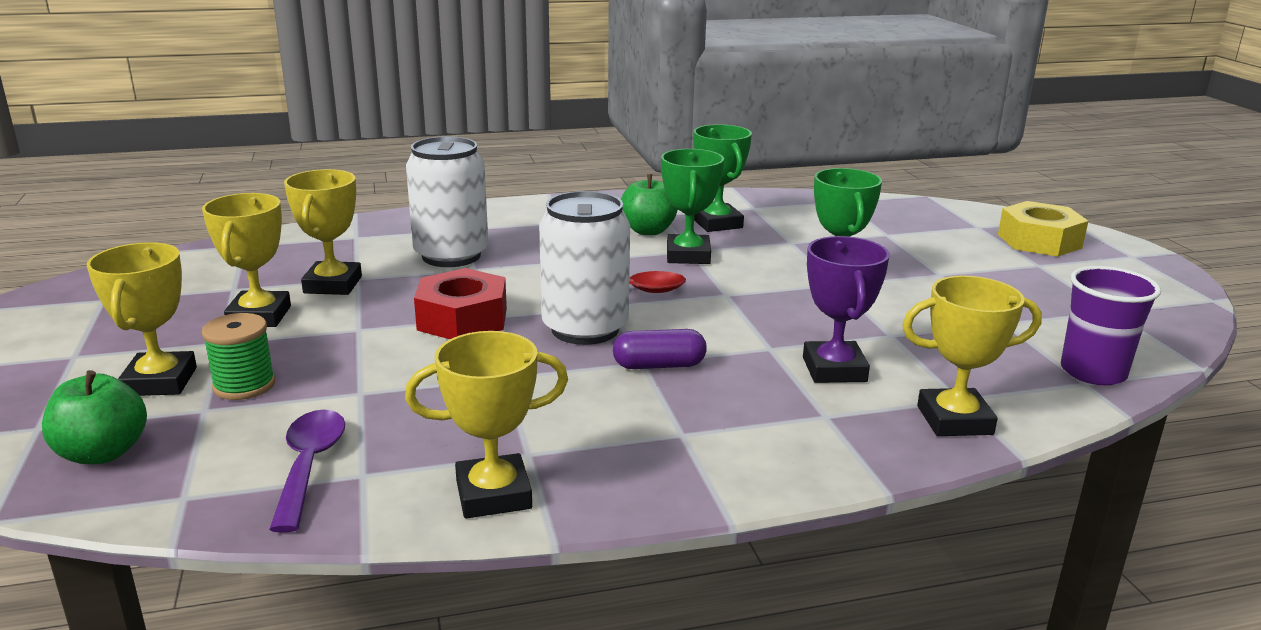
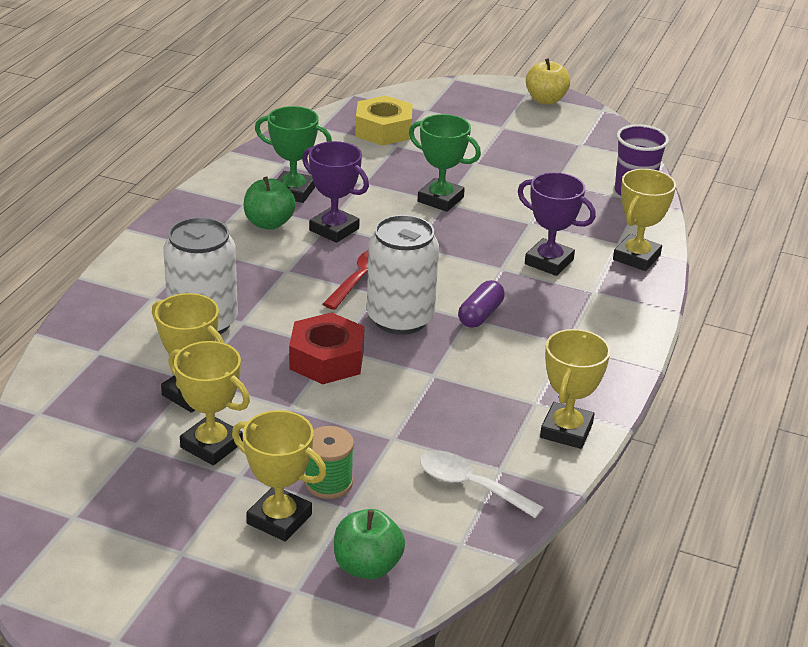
camera: 55 degrees left, 10 degrees up
(309, 466) = (470, 485): purple spoon -> white spoon
(688, 255) = (334, 229): green trophy -> purple trophy
(1039, 241) = (472, 106): yellow nut -> yellow nut (383, 130)
(1147, 267) = (545, 100): none -> yellow apple

